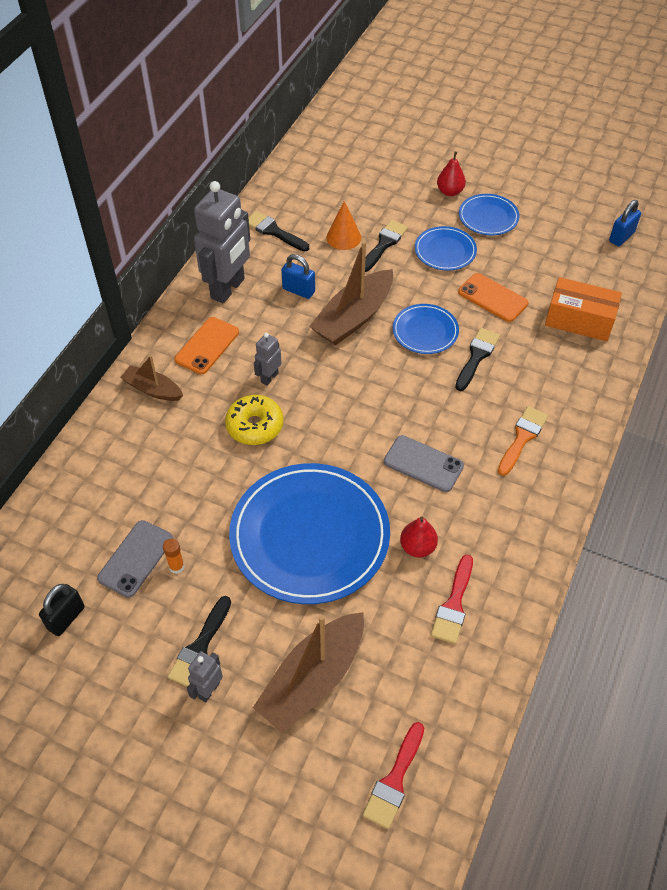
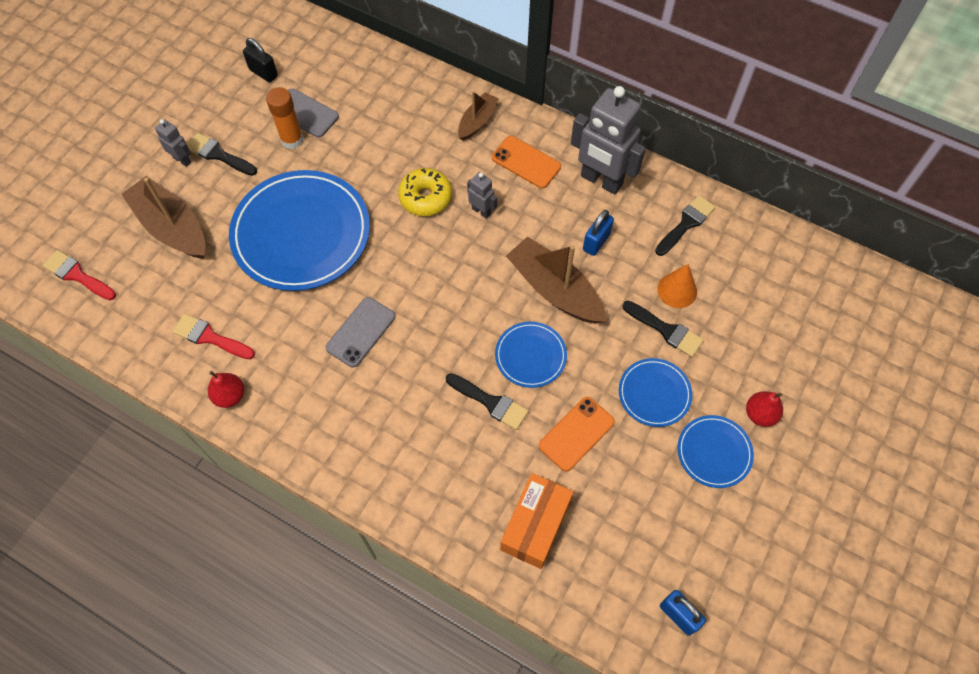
camera: 95 degrees right, 10 degrees up
(176, 566) = (292, 140): orange glue stick -> orange glue stick, size x1.81
(417, 547) = (272, 316): red pear -> red pear (230, 396)
(522, 438) = (377, 429): orange brush -> none

